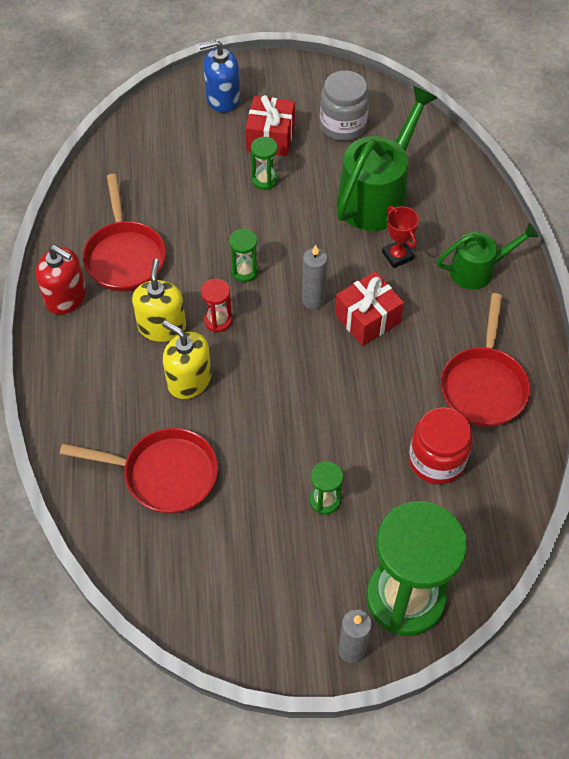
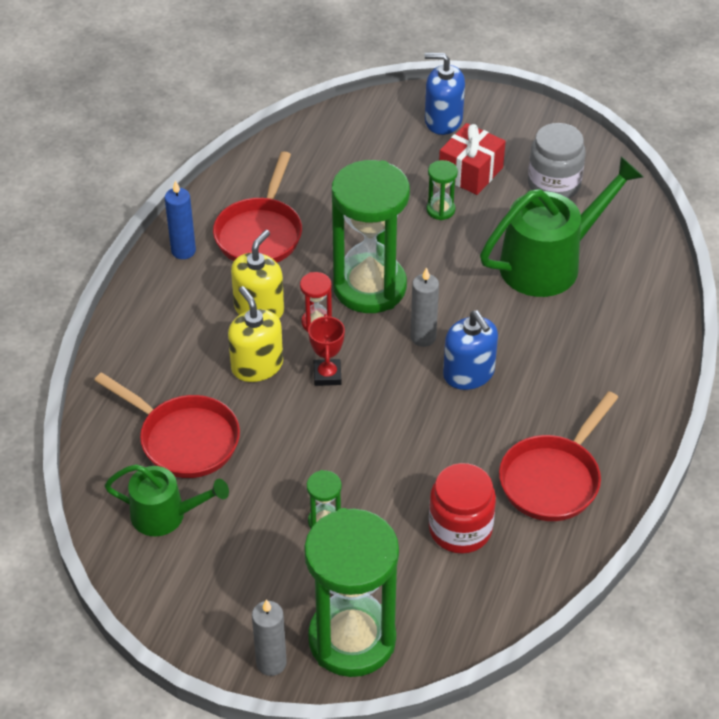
camera: 25 degrees right, 10 degrees down
(66, 297) = (183, 251): red soap dispenser -> blue candle
(244, 271) = (369, 287): green hourglass -> green hourglass, size x2.44
(367, 318) = (469, 373): red gift -> blue soap dispenser
(397, 256) = (536, 326): red trophy -> red trophy (327, 375)
(478, 270) = (615, 369): green watering can -> green watering can (166, 515)

